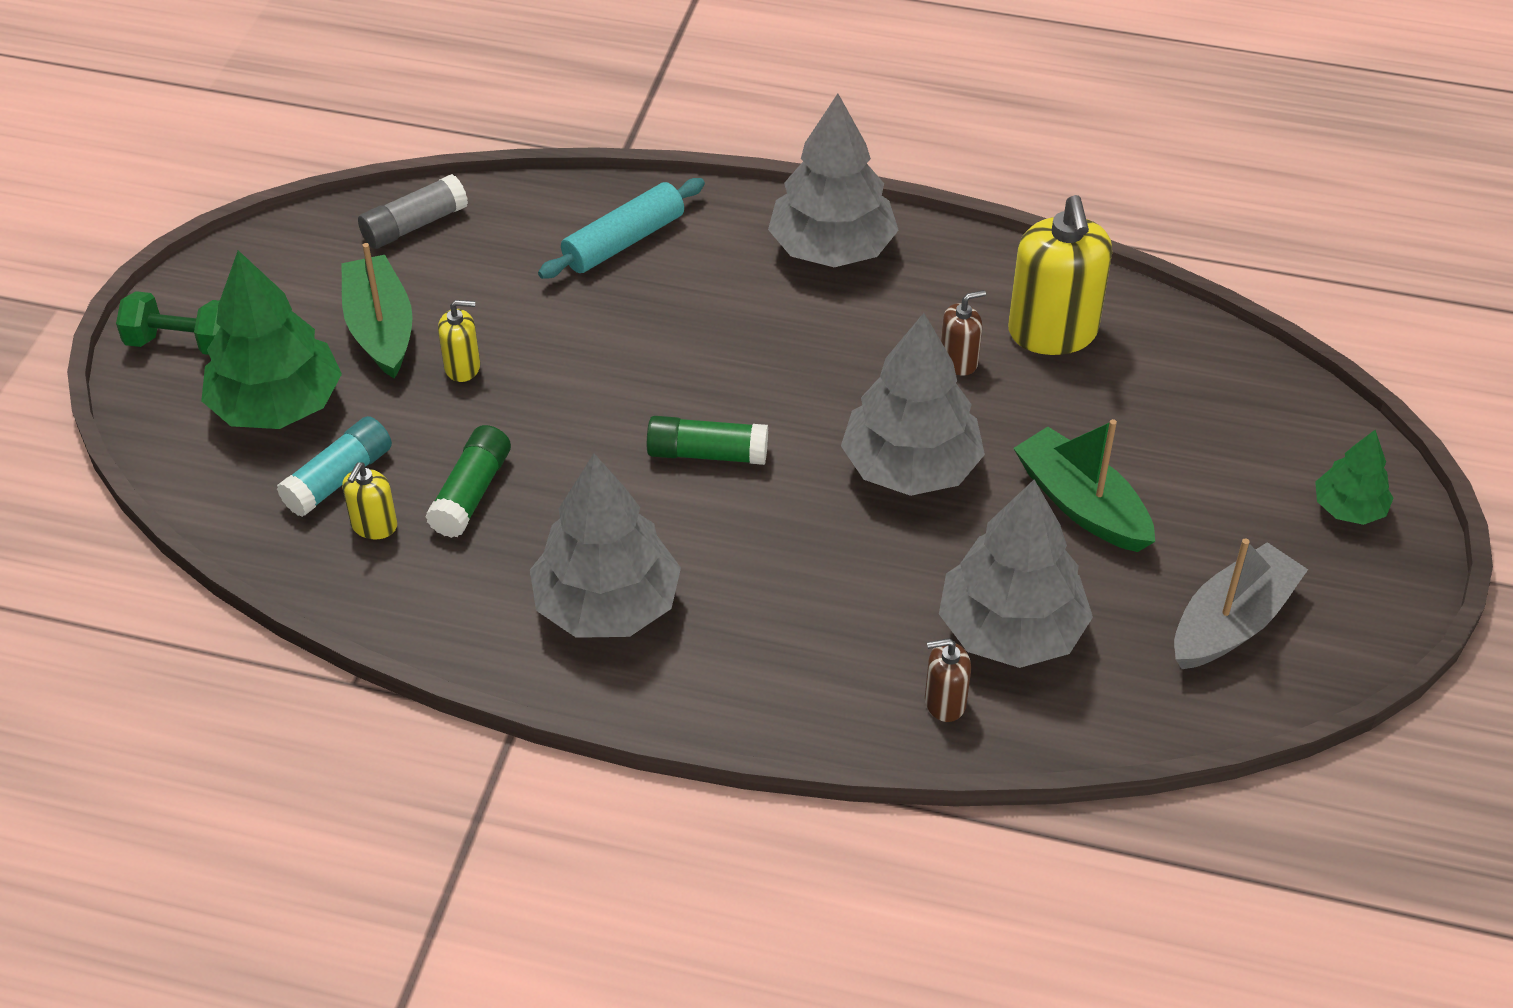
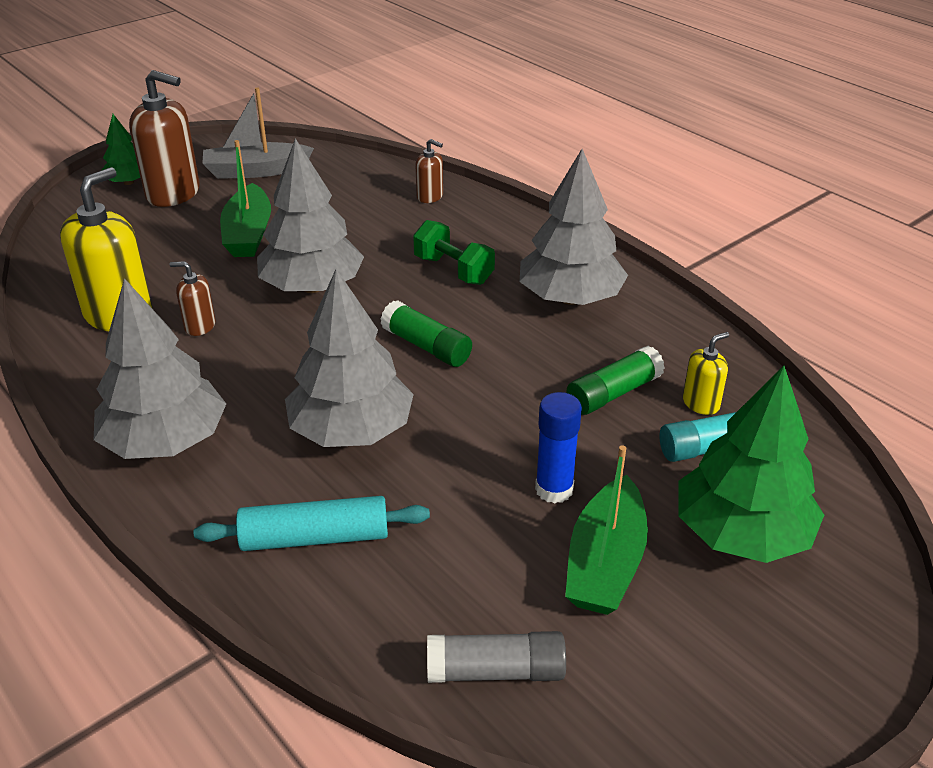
camera: 145 degrees left, 10 degrees down
(182, 343) = (820, 649): green dumbbell -> green dumbbell (453, 270)
(462, 367) = (554, 489): yellow soap dispenser -> blue glue stick
(1011, 630) = (361, 206): grey tree -> grey tree (351, 431)
(1266, 520) = (173, 193): none -> brown soap dispenser

